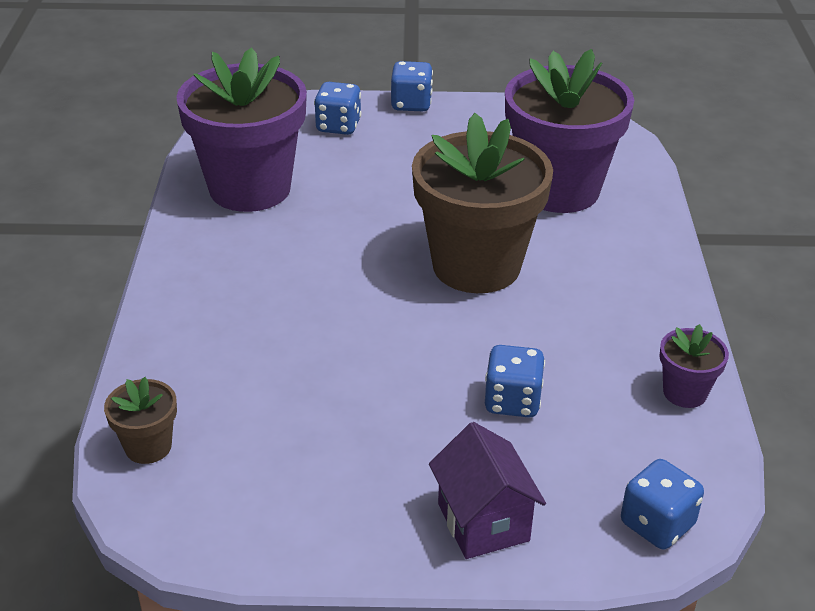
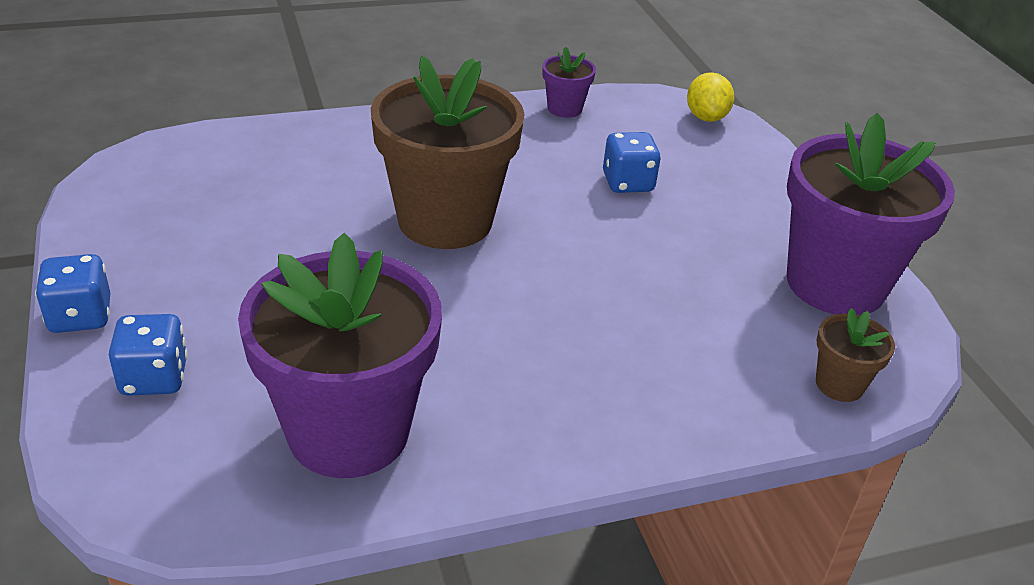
camera: 110 degrees left, 0 degrees up
(483, 522) = (763, 184): purple house -> none
(558, 189) = (282, 181): purple flower pot -> purple flower pot (835, 284)
(657, 524) = (706, 117): blue dice -> yellow lemon

